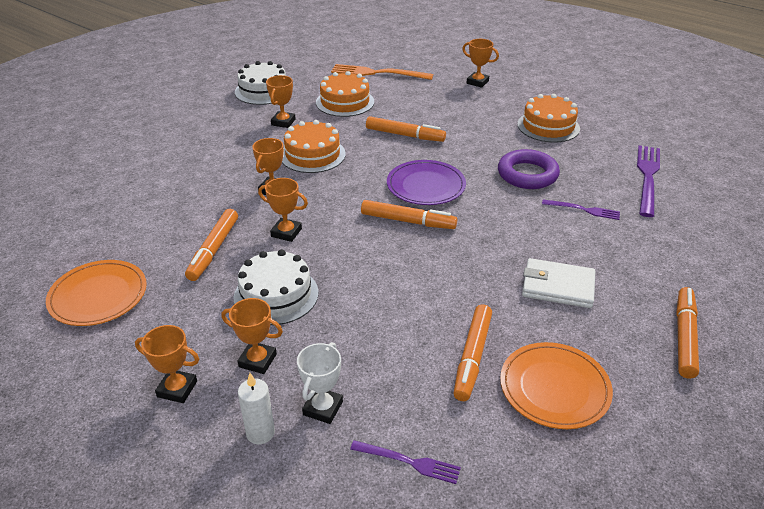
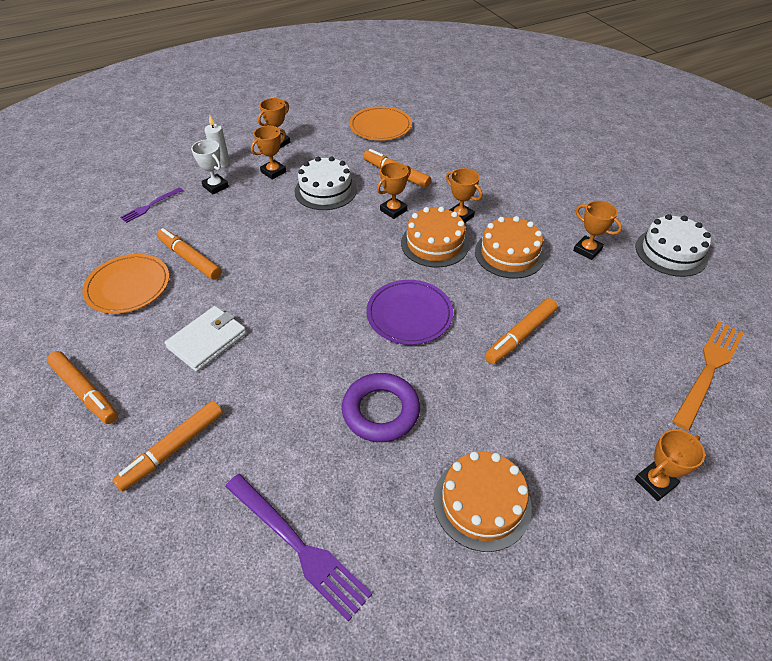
camera: 115 degrees right, 10 degrees up
(345, 102) = (623, 310): orange cake -> orange cake (434, 243)
(408, 221) = (362, 281): orange marker -> orange marker (173, 449)
(583, 210) = (286, 426): purple fork -> none

